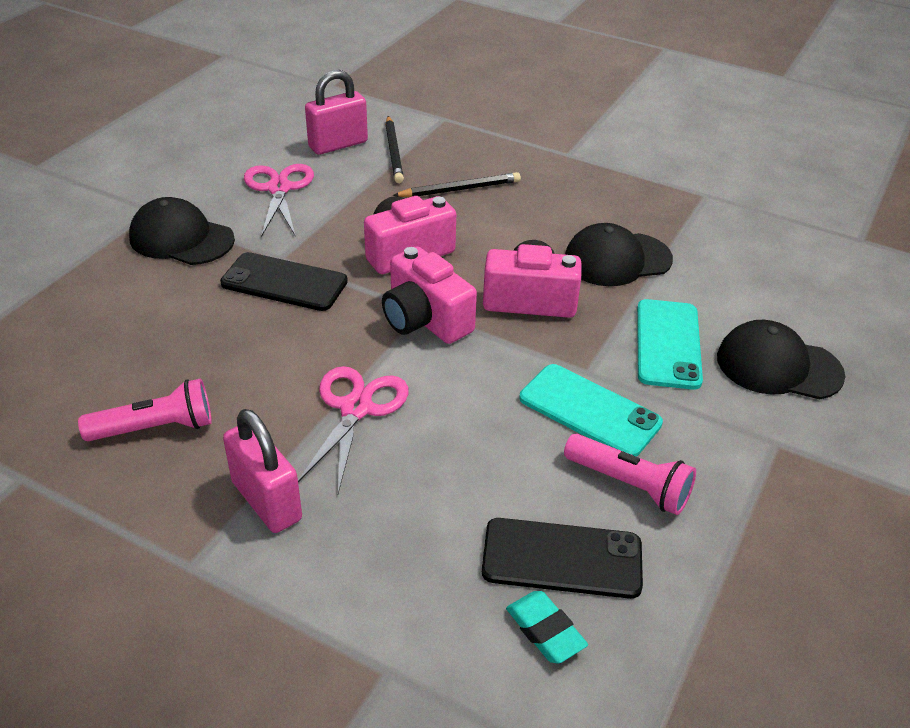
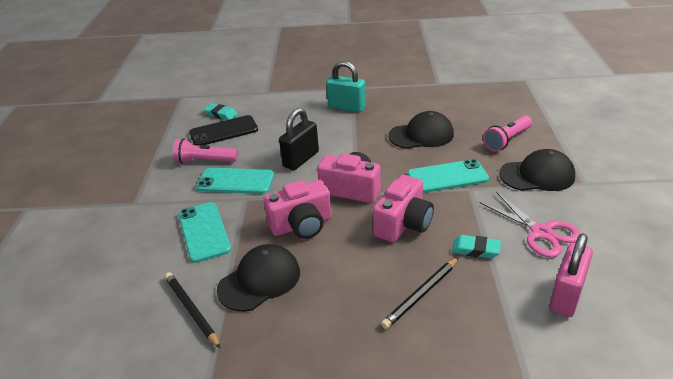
camera: 155 degrees right, 5 degrees down
(155, 428) = (416, 108): pink flashlight -> pink flashlight (507, 140)
(267, 501) = (347, 107): pink padlock -> turquoise padlock
(284, 282) = (447, 177): black phone -> turquoise phone
(356, 409) = (345, 142): pink scissors -> none
(363, 200) = (475, 250): none -> turquoise eraser
(393, 152) = (515, 311): black pencil -> black pencil (191, 310)
(456, 407) = (301, 159): none -> black padlock
(778, 366) = (132, 245): black cap -> black cap (421, 135)

